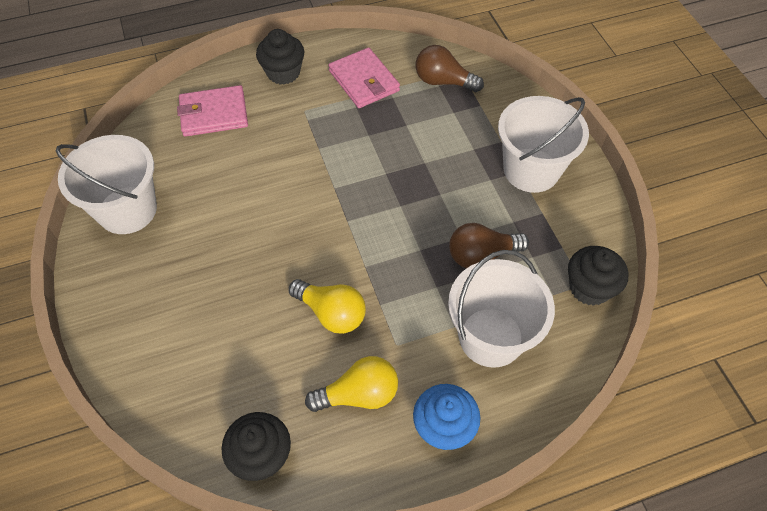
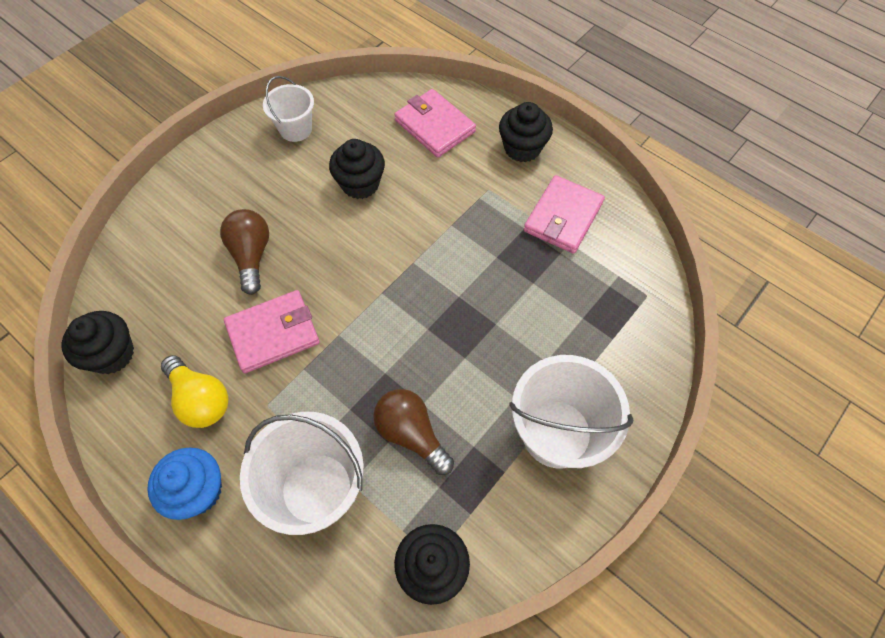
camera: 60 degrees right, 5 degrees up
(127, 210) = (295, 129): white bucket -> white bucket, size x0.59
(229, 189) = (360, 184): none -> black cupcake
(331, 313) = (273, 333): yellow light bulb -> pink wallet
(443, 82) = (618, 287): brown light bulb -> brown light bulb (251, 256)

